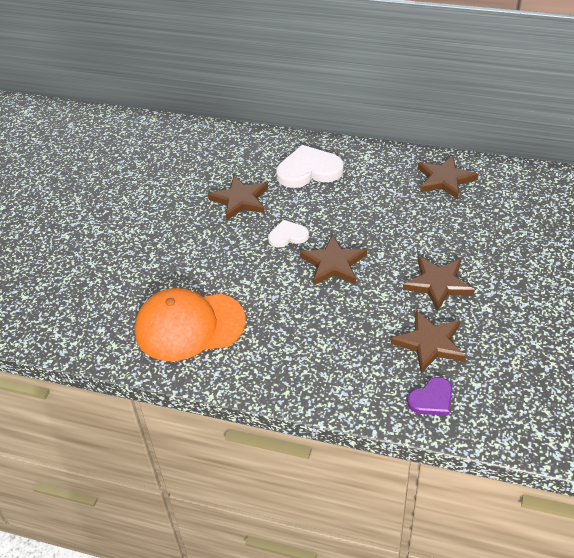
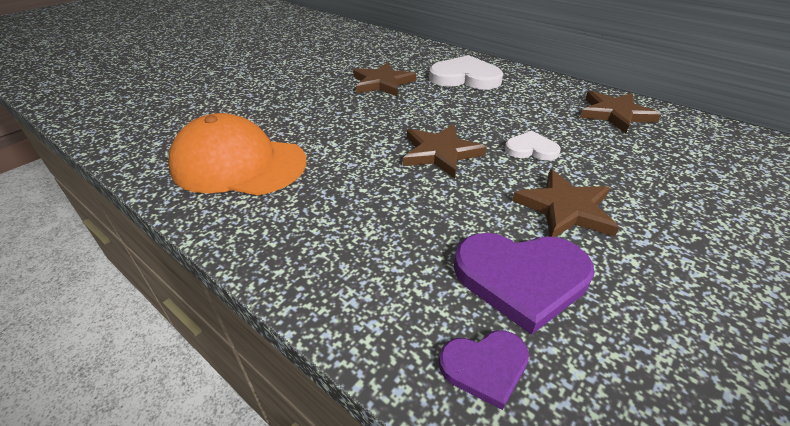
camera: 20 degrees right, 5 degrees down
(288, 236) = (407, 118): white heart -> white heart (531, 149)
(430, 343) = (521, 278): brown star -> purple heart

